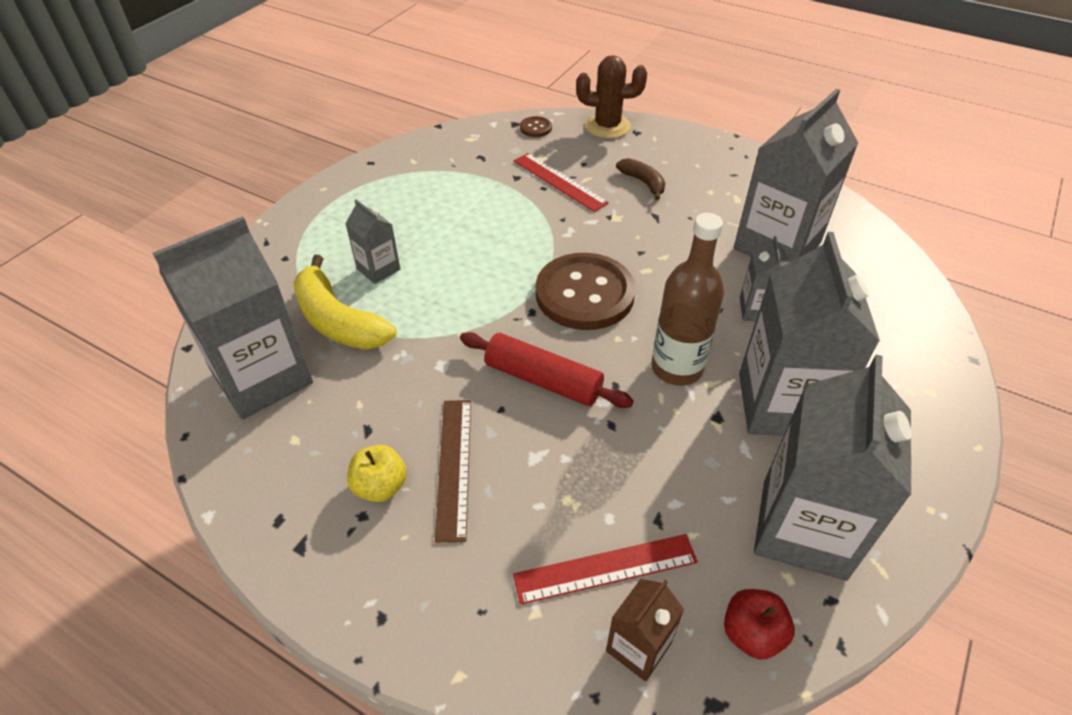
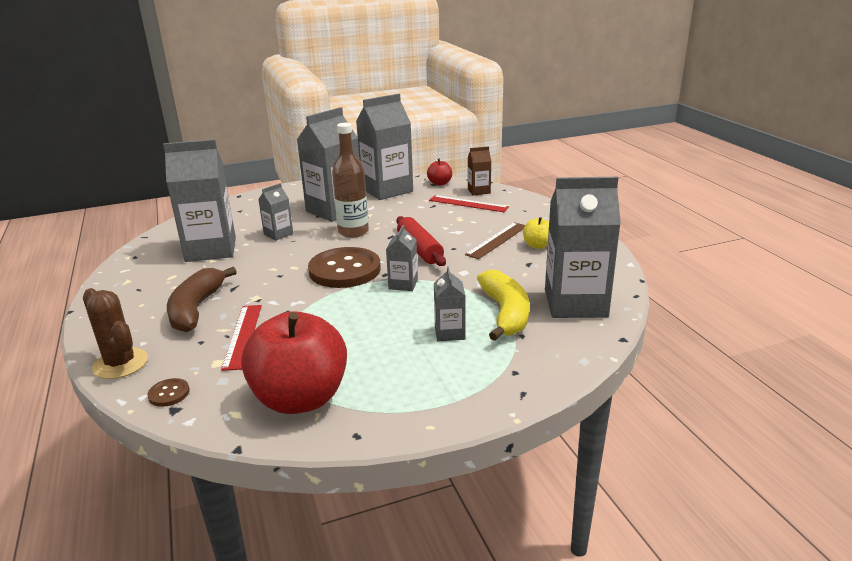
camera: 140 degrees left, 20 degrees down
(439, 164) = (300, 398): none -> red apple
(492, 307) = (403, 284): none -> grey carton
(643, 182) = (196, 309): brown banana -> brown banana, size x1.81

